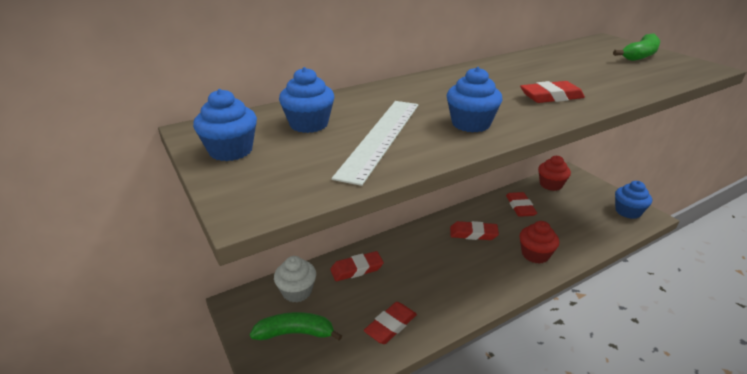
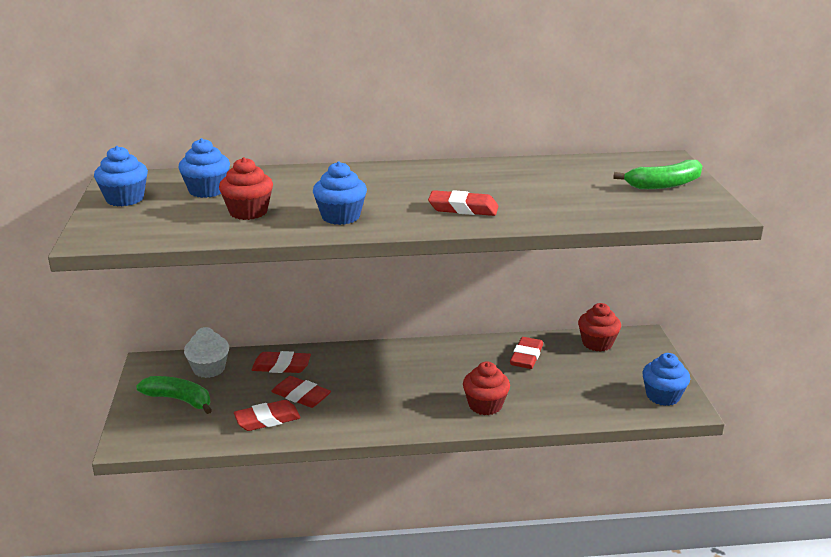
camera: 25 degrees right, 5 degrees down
(381, 137) = (248, 212): white ruler -> red cupcake
(473, 234) = (438, 368): red eraser -> red eraser (301, 396)

